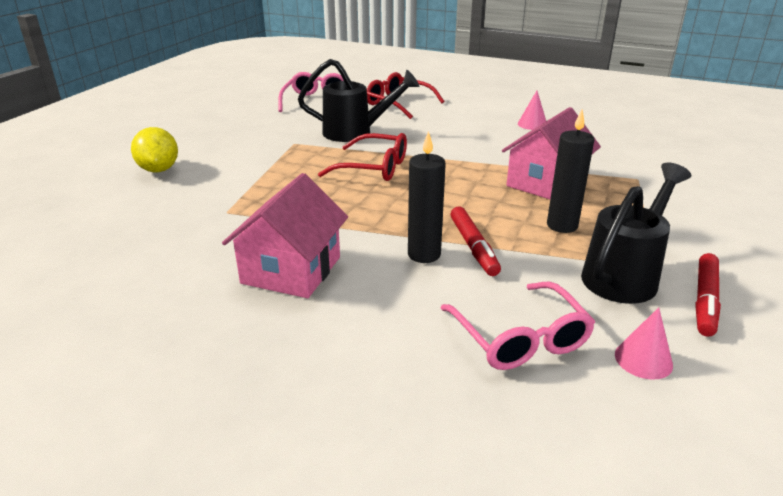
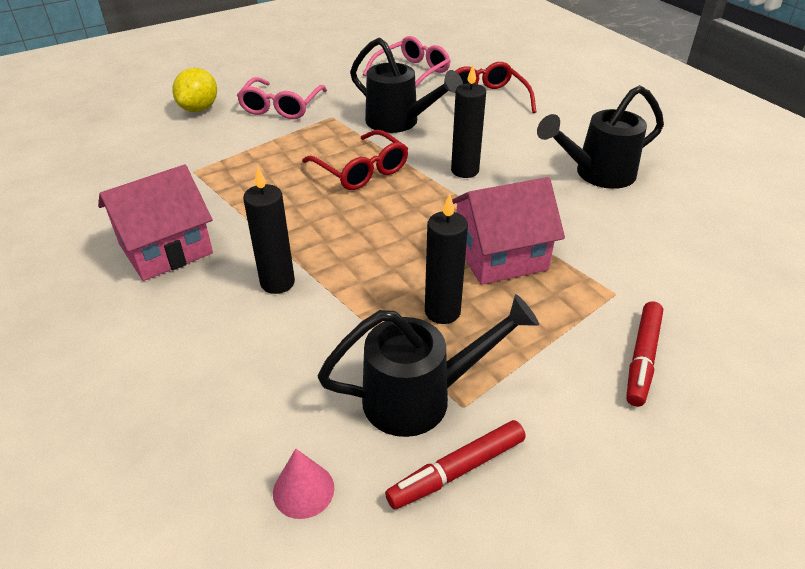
camera: 35 degrees right, 10 degrees up
(448, 146) = (464, 171): none -> black candle
(473, 247) = (327, 295): red marker -> red marker (642, 358)
(519, 337) = (237, 405): pink glasses -> pink glasses (281, 106)
(532, 124) = (596, 174): pink cone -> black watering can

